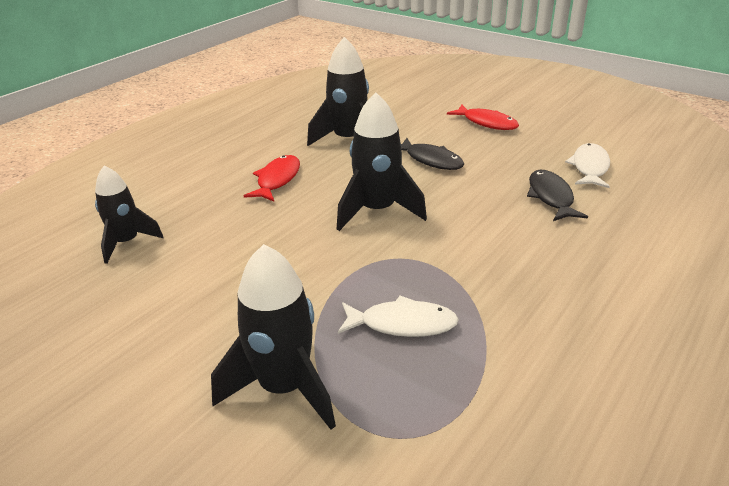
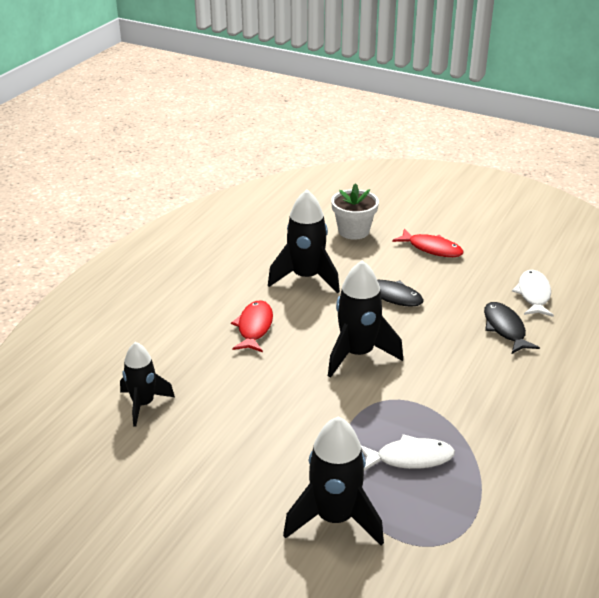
camera: 10 degrees left, 0 degrees up
(411, 105) = (353, 231): none -> white flower pot

